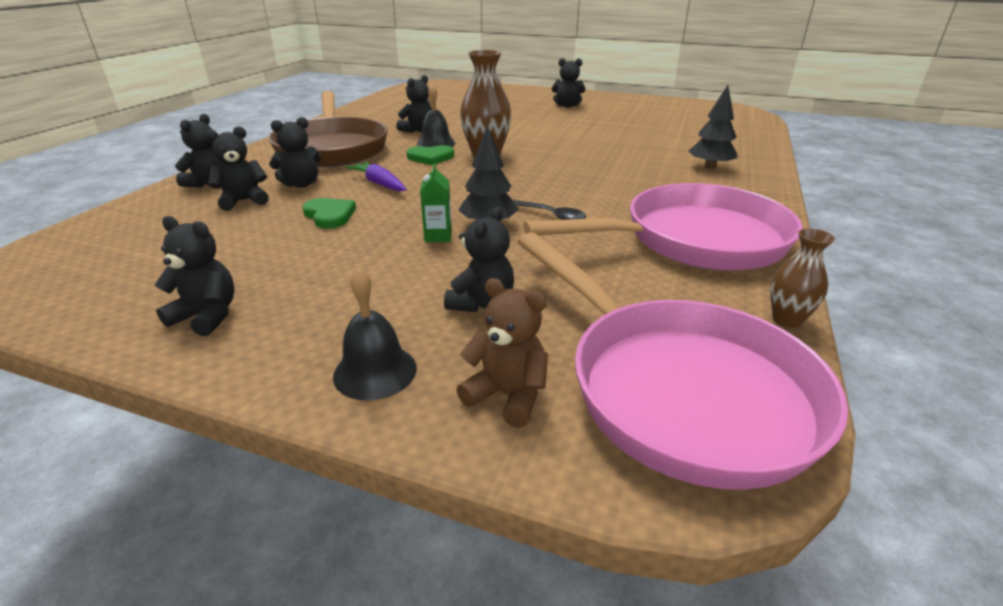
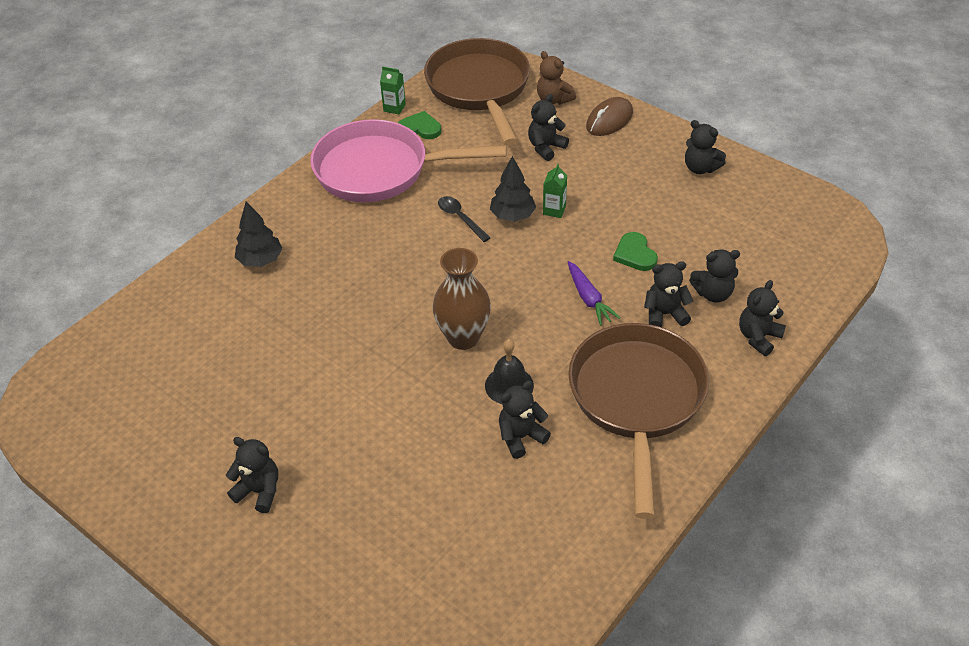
camera: 160 degrees left, 15 degrees up
(375, 371) = (609, 120): black bell -> brown mouse
(430, 157) = (525, 346): green heart -> green heart (420, 128)
(678, 389) = (479, 89): pink pan -> brown pan
(787, 320) = (394, 108): brown vase -> green carton

